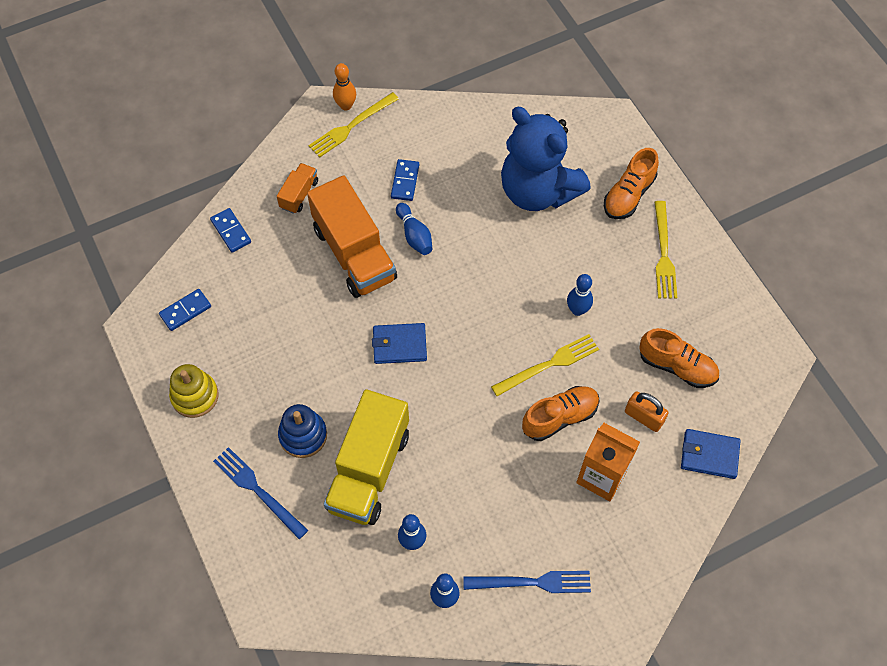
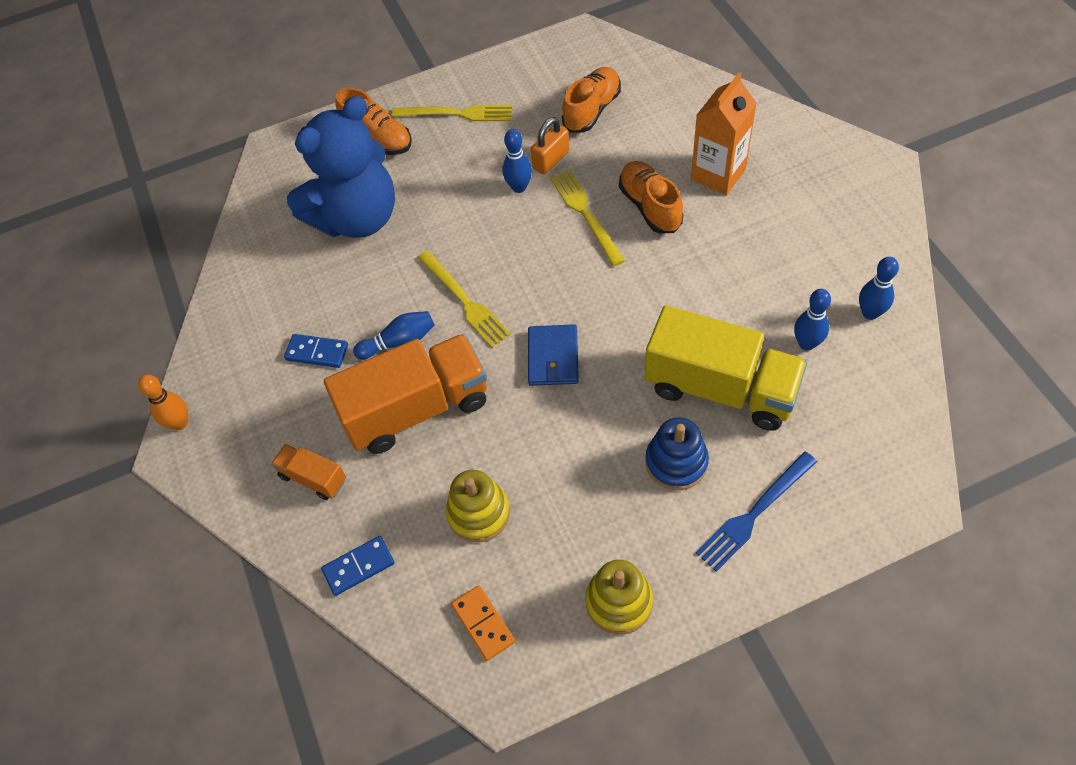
camera: 80 degrees left, 5 degrees down
(185, 311) = (483, 623): blue domino -> orange domino
(267, 302) = (479, 513): none -> yellow stacking toy
(351, 126) = (215, 415): yellow fork -> yellow fork (464, 301)
(532, 582) = (842, 235): blue fork -> none
(643, 417) = (649, 138): orange padlock -> orange padlock (551, 160)
(709, 455) = (690, 91): blue wallet -> none

